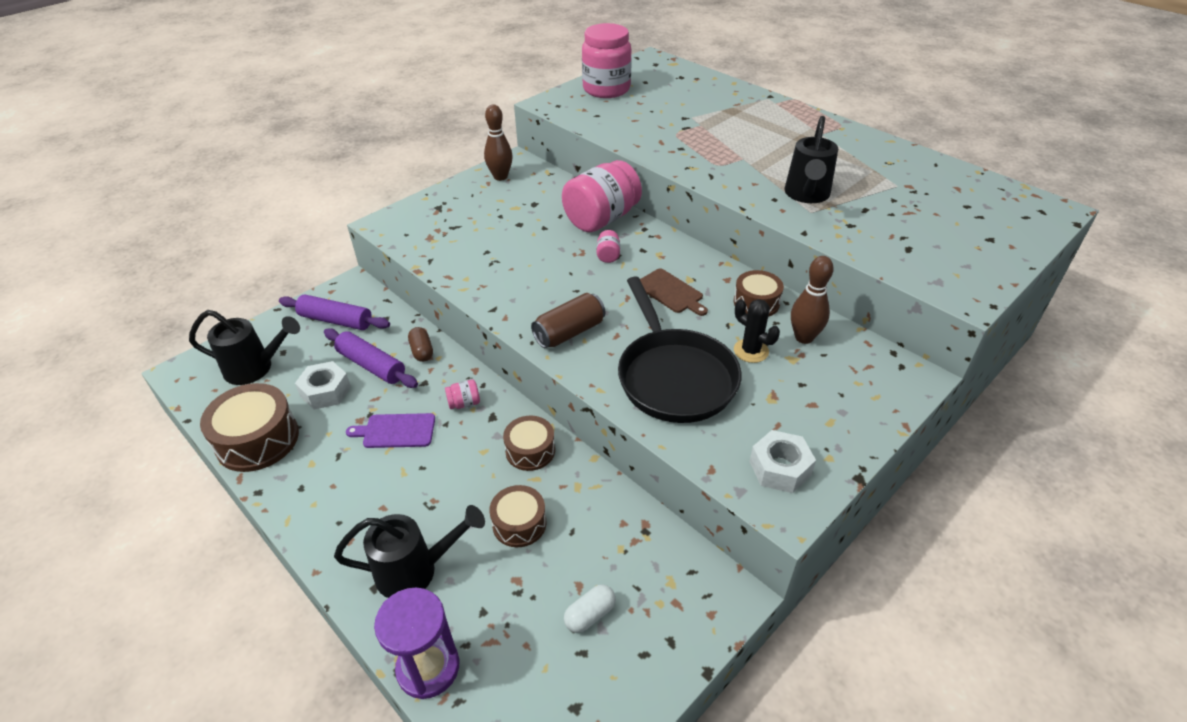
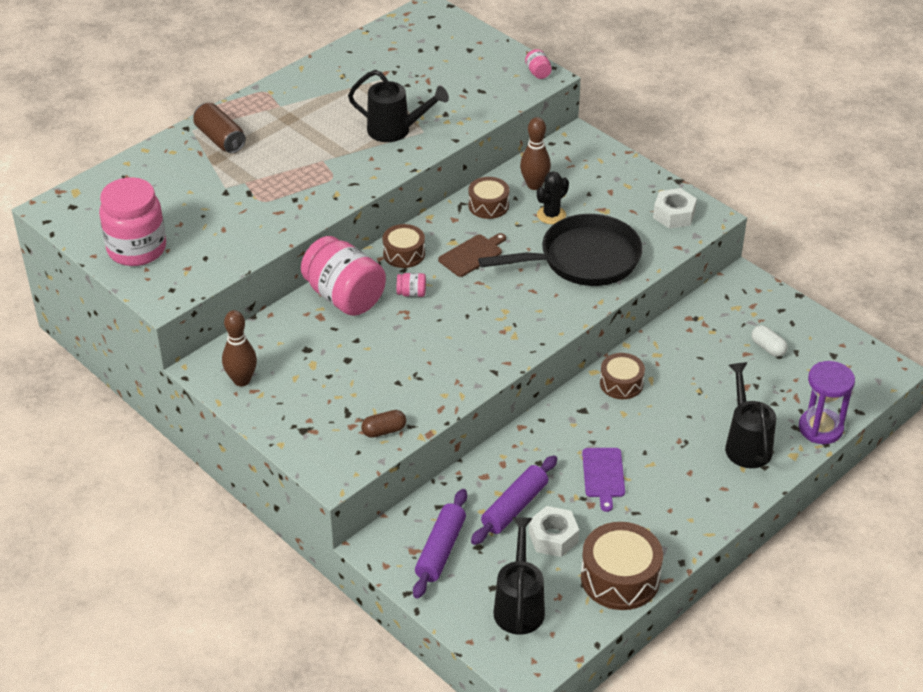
camera: 90 degrees left, 0 degrees up
(422, 351) = (493, 469): brown capsule -> brown capsule (384, 431)
(464, 403) = (566, 430): pink jar -> pink jar (538, 73)
(519, 523) = (696, 387): brown drum -> brown drum (404, 254)
(569, 332) = (529, 319): brown can -> brown can (220, 139)

